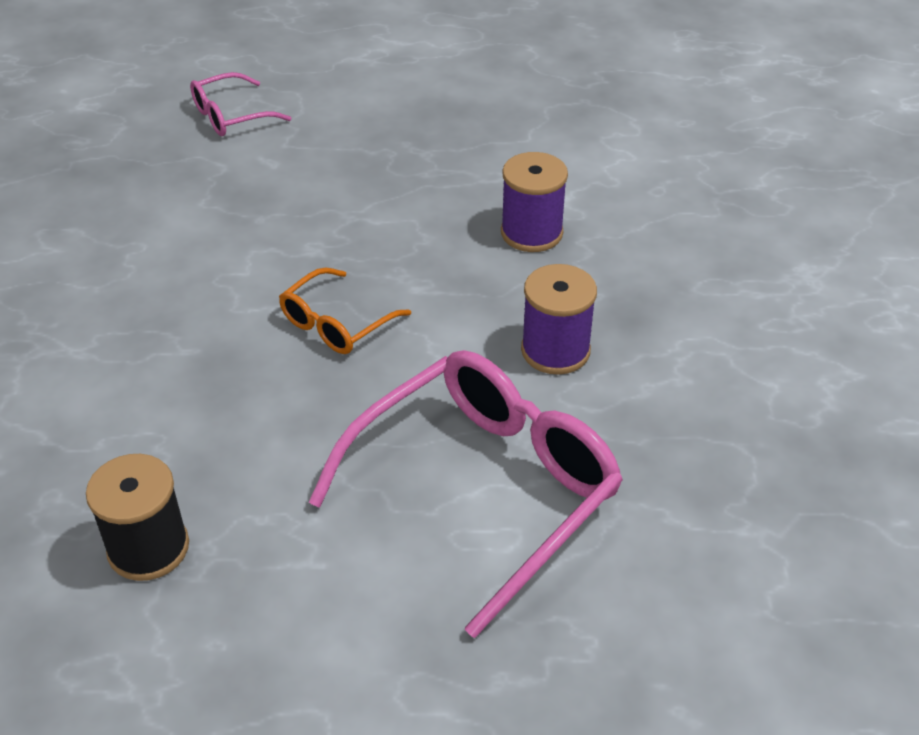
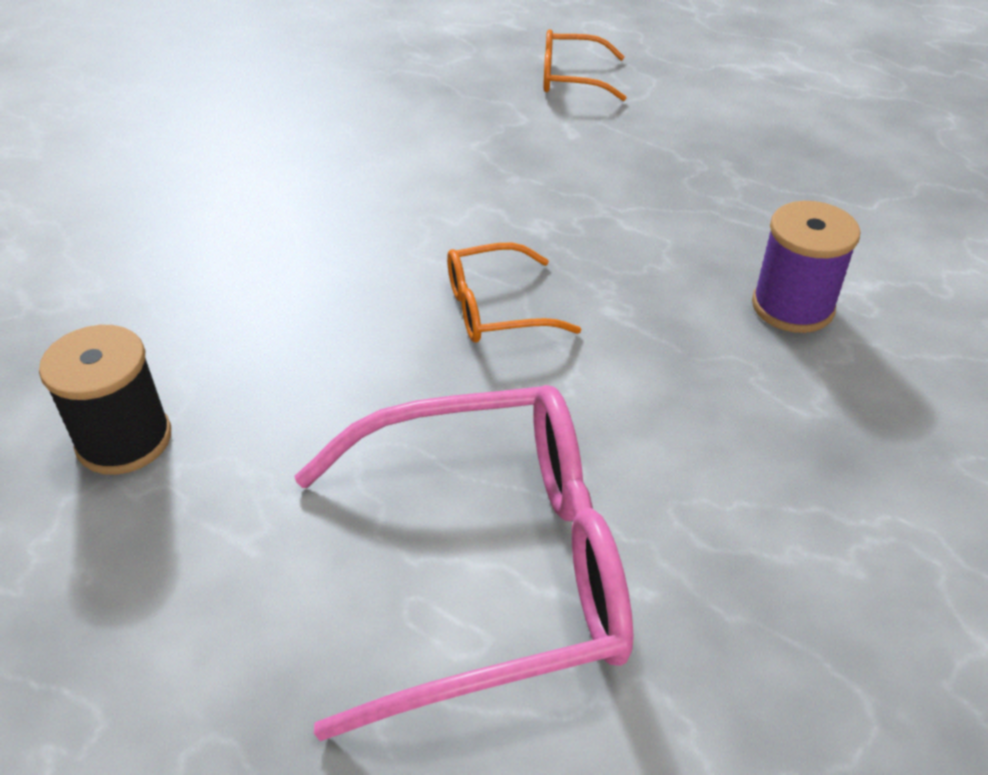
camera: 35 degrees right, 0 degrees up
(231, 116) = (571, 78): pink glasses -> orange glasses
(555, 350) = (712, 450): purple spool -> none

